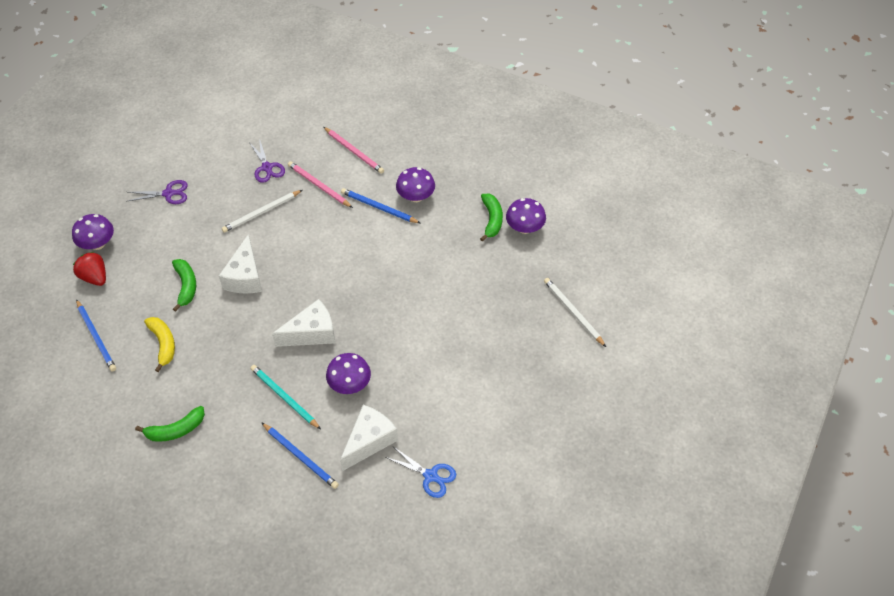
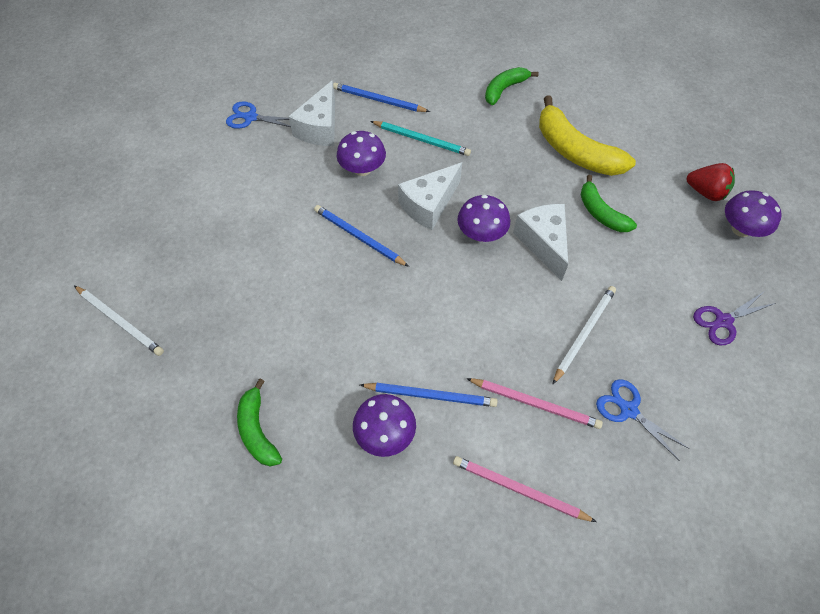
camera: 160 degrees right, 5 degrees up
(96, 337) = (645, 138): blue pencil -> blue pencil (358, 237)
(163, 344) = (575, 151): yellow banana -> yellow banana, size x1.67
(267, 167) = (628, 410): purple scissors -> blue scissors
(524, 228) = (204, 432): purple mushroom -> purple mushroom (481, 233)

